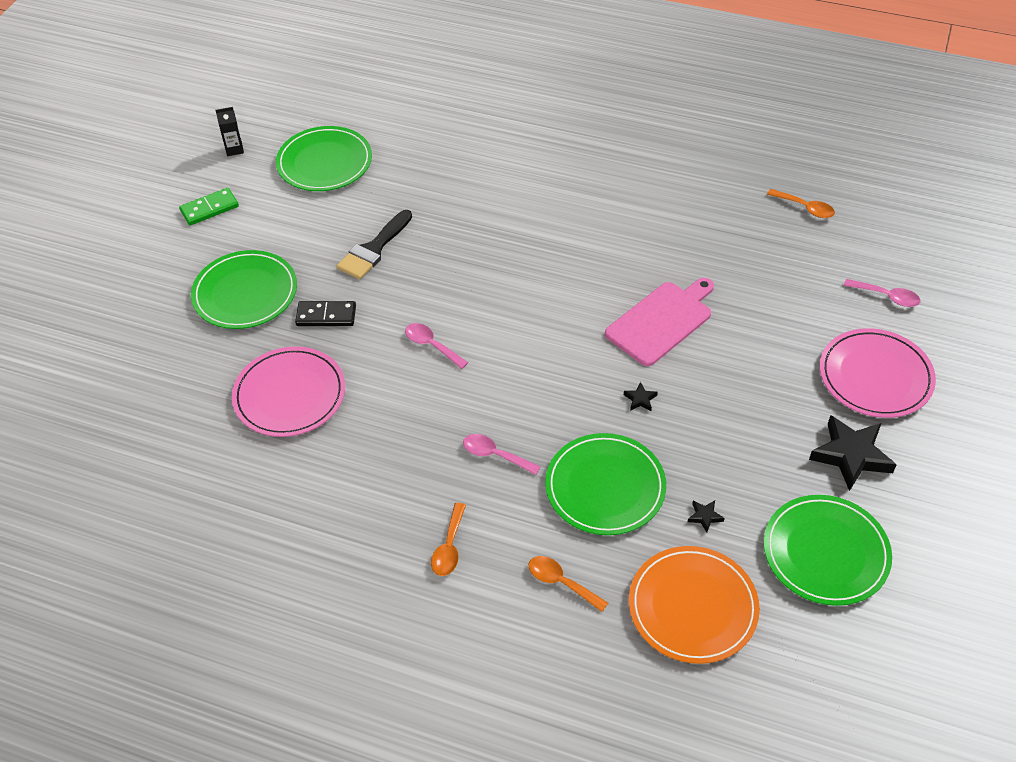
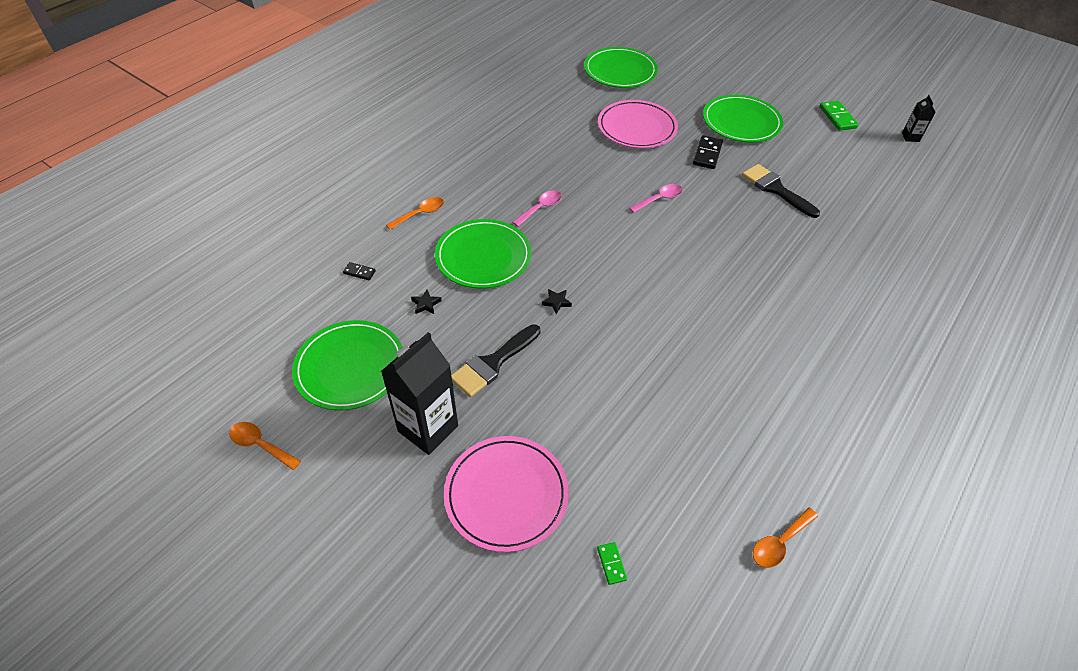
camera: 105 degrees right, 0 degrees up
(324, 162) = (890, 181): green plate -> green plate (620, 71)
(449, 547) = (477, 171): orange spoon -> orange spoon (261, 445)
(661, 321) = (639, 345): pink cutting board -> none
(692, 607) = (359, 272): orange plate -> black domino
(748, 429) = (493, 363): none -> black brush
(851, 455) = (428, 428): black star -> black carton
(886, 296) = (611, 564): pink spoon -> green domino

